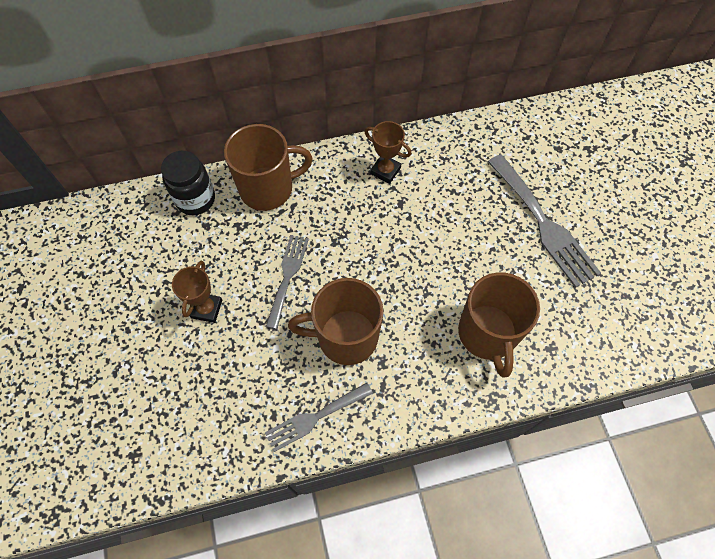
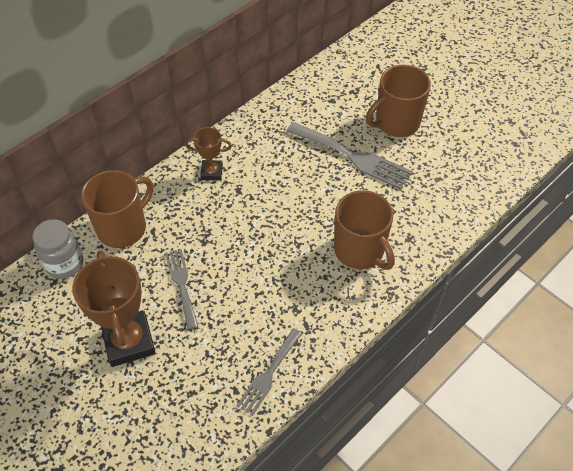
camera: 30 degrees left, 10 degrees down
(195, 199) = (65, 264): black jar -> grey jar
(206, 309) = (129, 341): brown trophy -> brown trophy, size x1.88
(345, 337) = (256, 305): brown mug -> brown mug (396, 123)

